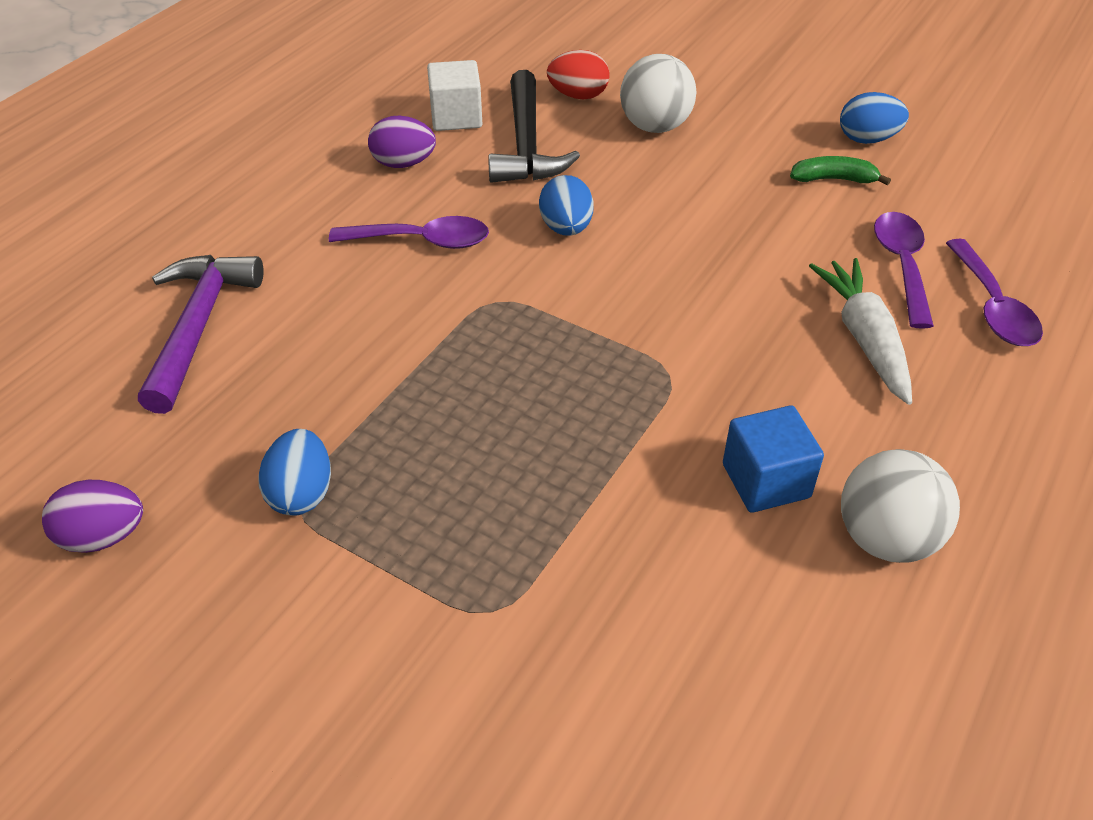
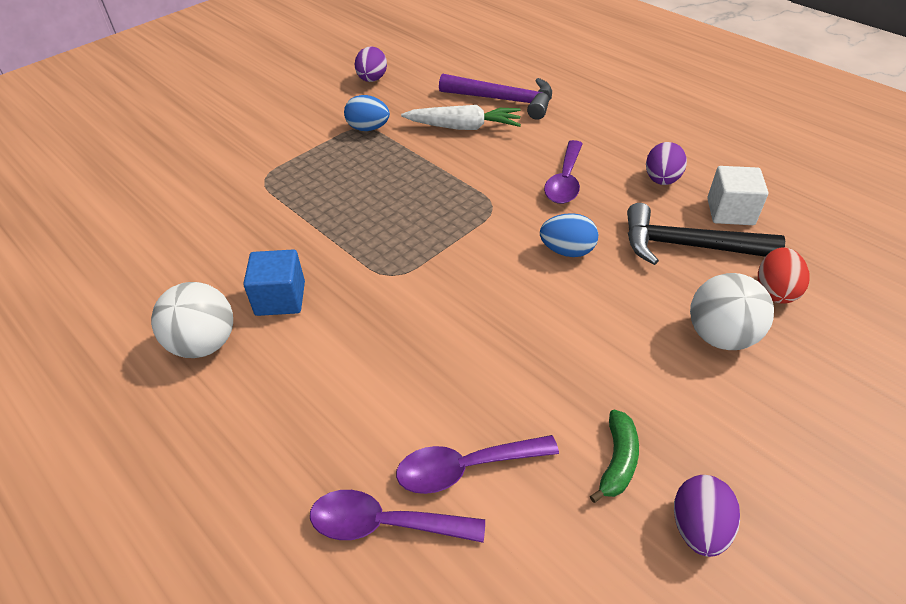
camera: 105 degrees right, 0 degrees up
(864, 338) = (382, 400): white carrot -> white carrot (464, 127)
(867, 139) = (698, 527): blue egg -> purple egg
(902, 265) = (465, 468): purple spoon -> purple spoon turned 150 degrees clockwise

